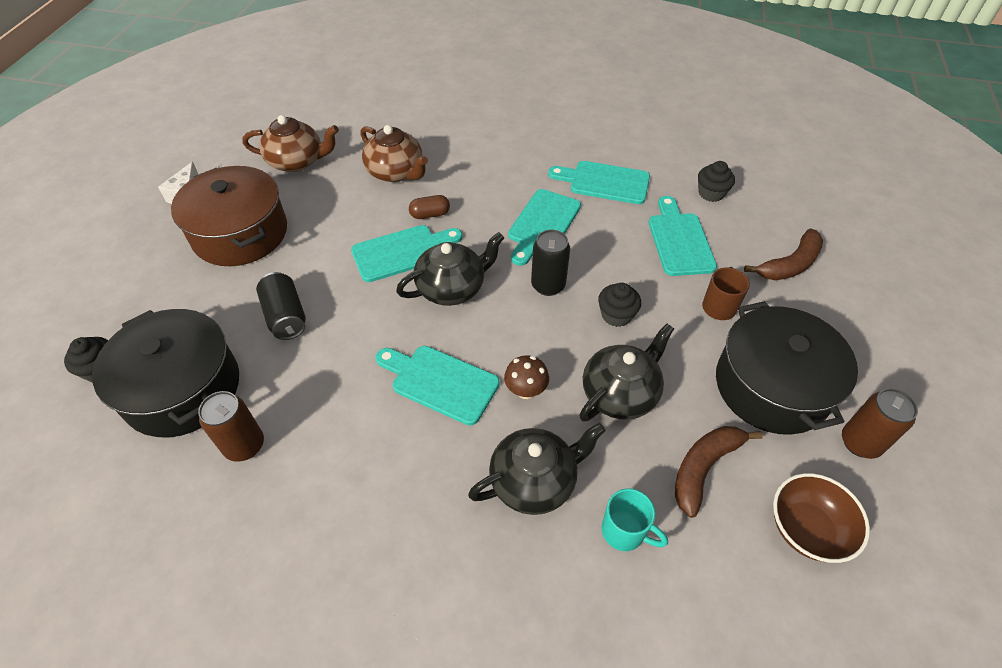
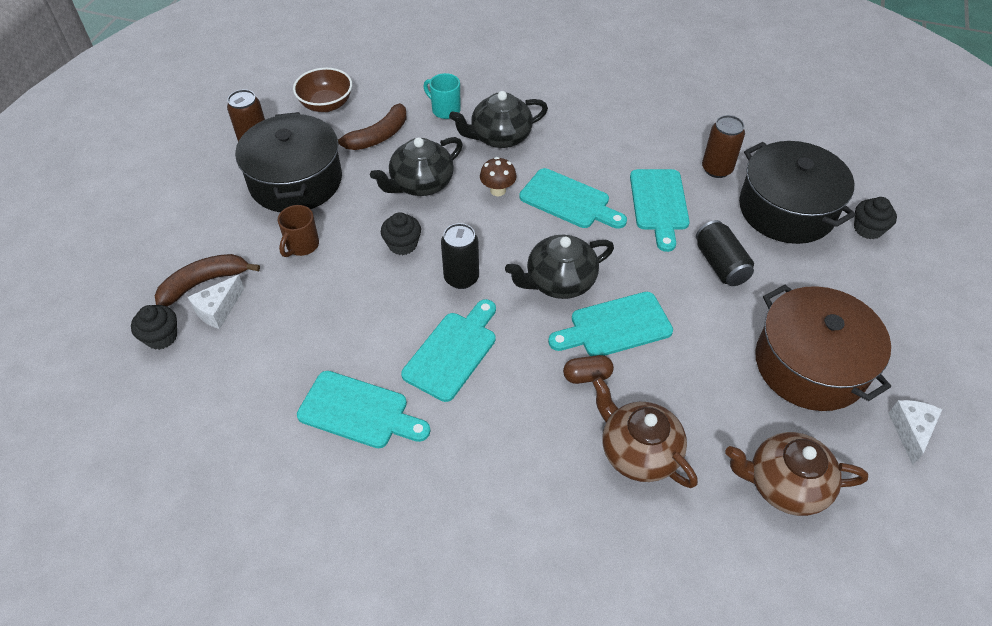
camera: 175 degrees left, 0 degrees up
(679, 240) = (304, 319): turquoise cutting board -> turquoise cutting board (659, 204)
(711, 193) = (231, 383): black cupcake -> black cupcake (161, 337)
(759, 243) = (218, 310): none -> white cheese

